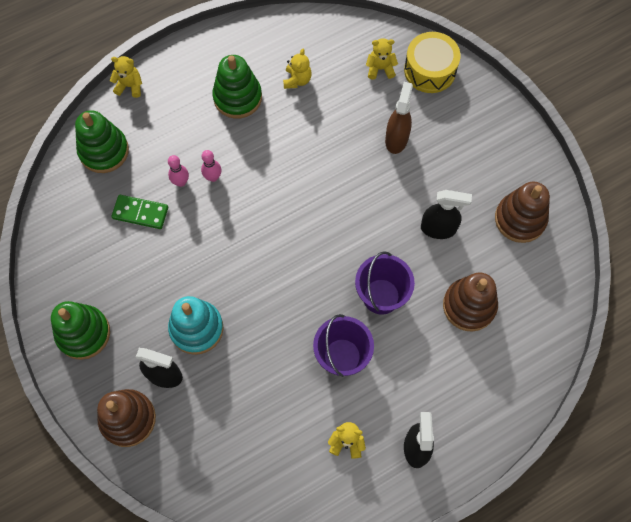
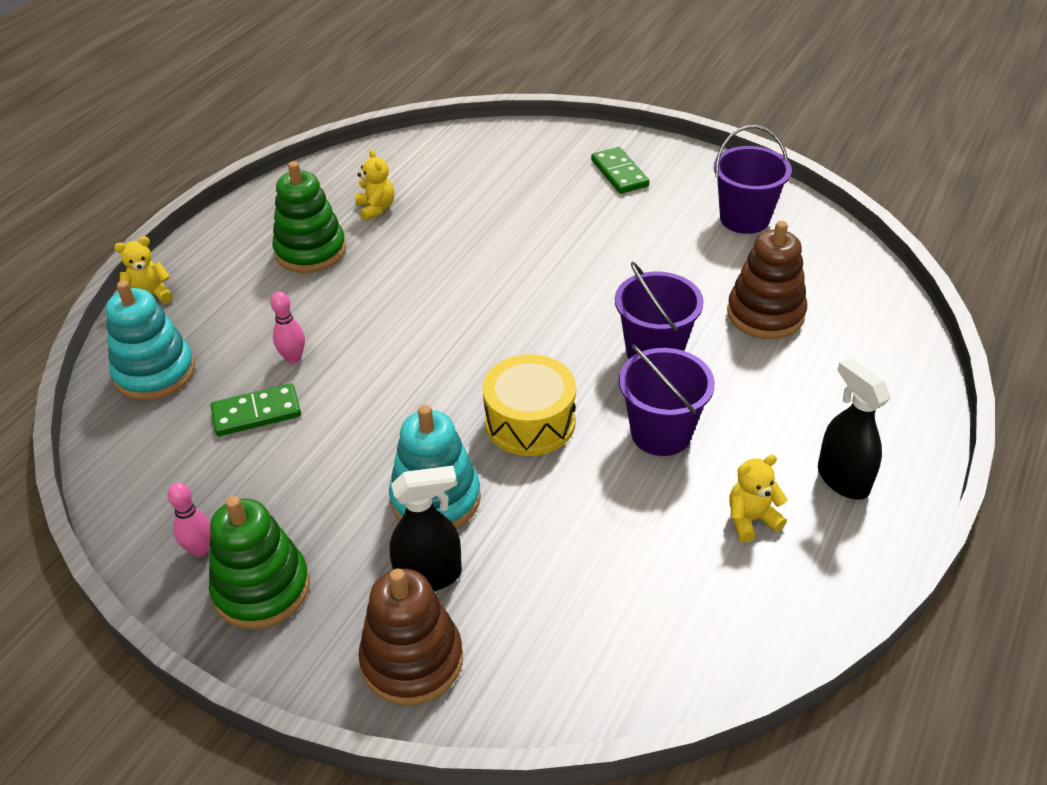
camera: 30 degrees left, 25 degrees down
(104, 151) = (155, 373): green stacking toy -> turquoise stacking toy
(213, 177) = (335, 335): pink bowling pin -> pink bowling pin (200, 549)
(380, 68) = (469, 164): yellow teddy bear -> none
(396, 139) = (541, 211): brown spray bottle -> none
(430, 70) = (528, 145): yellow drum -> yellow drum (530, 422)
(438, 229) = (663, 264): black spray bottle -> none
(470, 131) = (619, 173): none -> green domino
(520, 219) = (744, 218): brown stacking toy -> purple bucket

